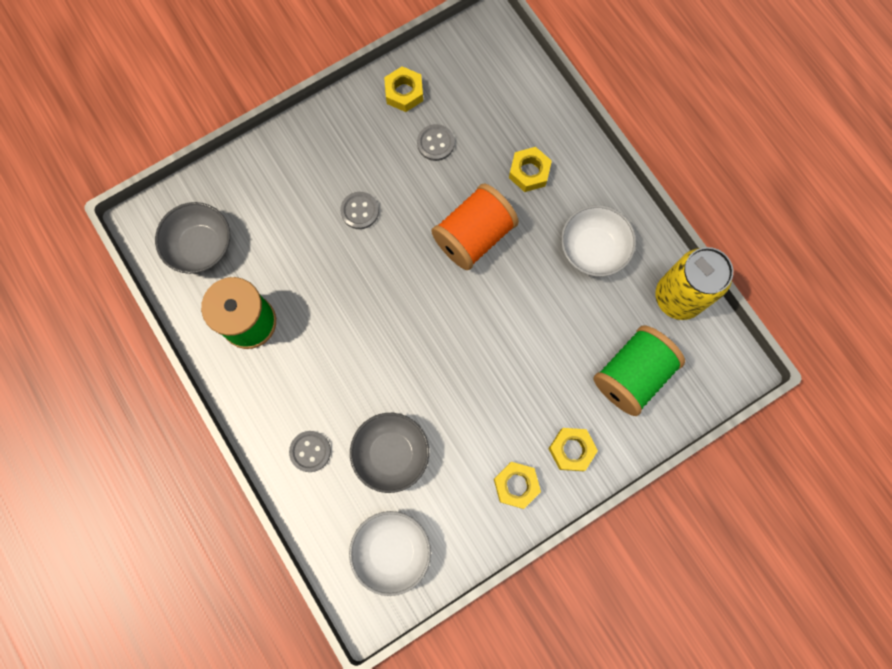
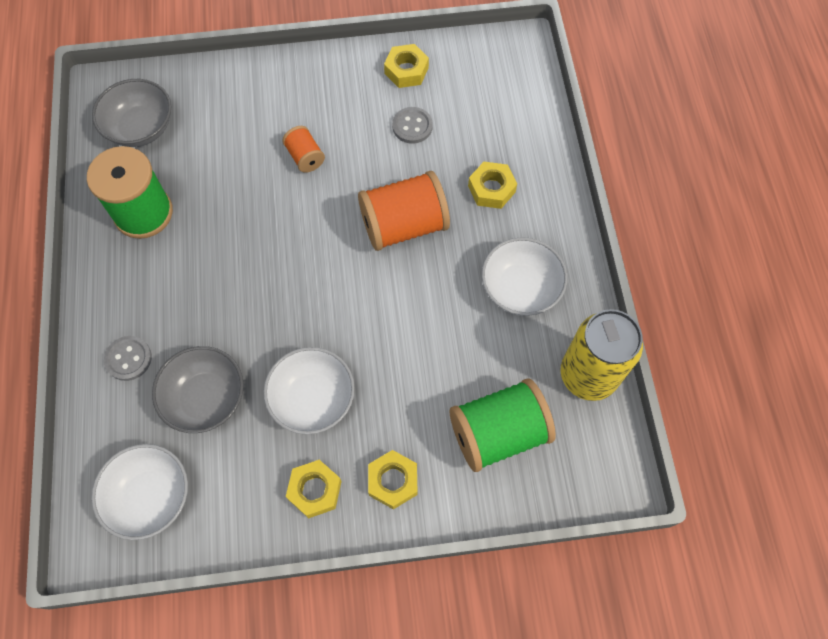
camera: 25 degrees right, 10 degrees down
(360, 211) = (305, 157): grey button -> orange spool
(476, 415) = (313, 399): none -> white bowl

